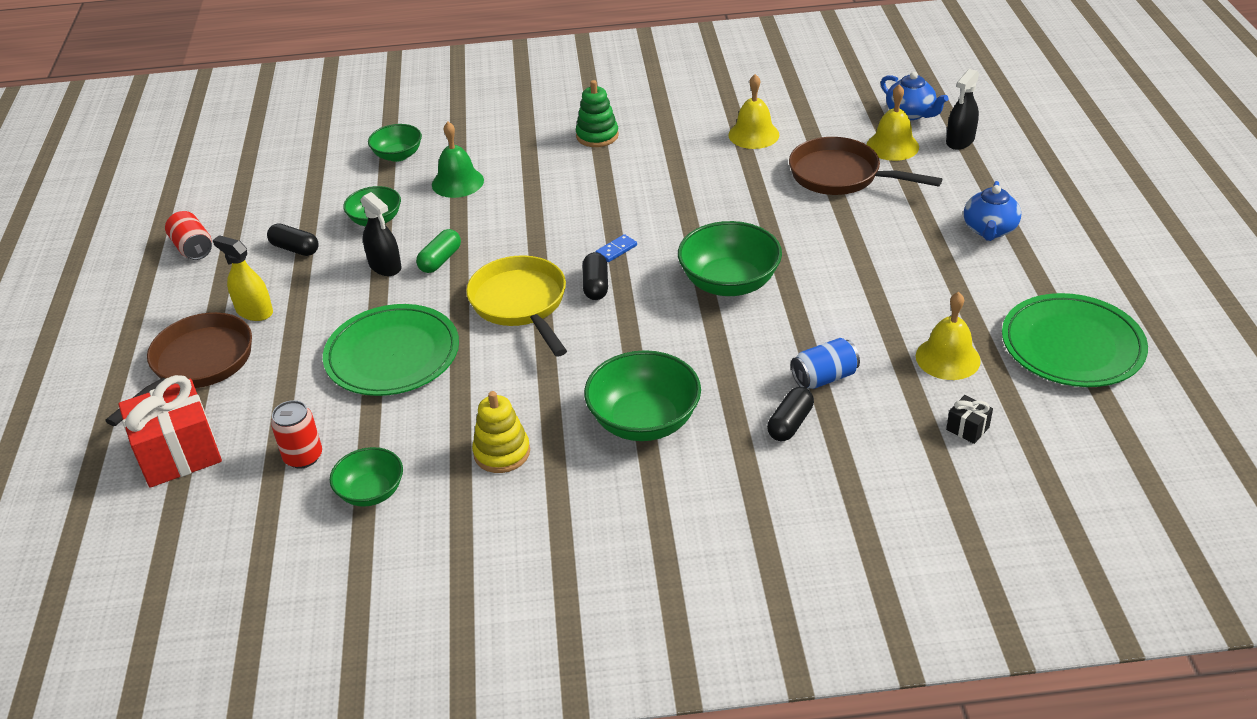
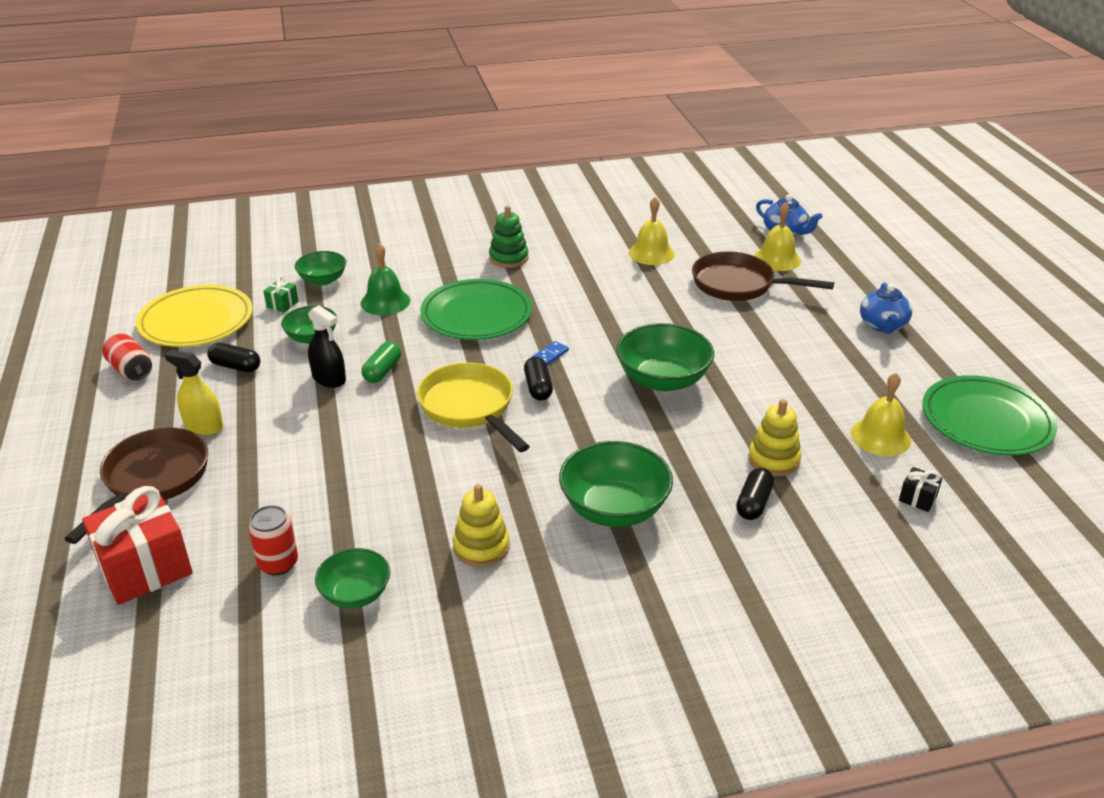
camera: 10 degrees left, 5 degrees down
(264, 197) = (196, 321): none -> yellow plate
(352, 181) = (282, 304): none -> green gift
(392, 355) = (352, 460): green plate -> green plate (476, 314)
(824, 377) = (773, 460): blue can -> yellow stacking toy
(960, 141) = (834, 253): black spray bottle -> none

